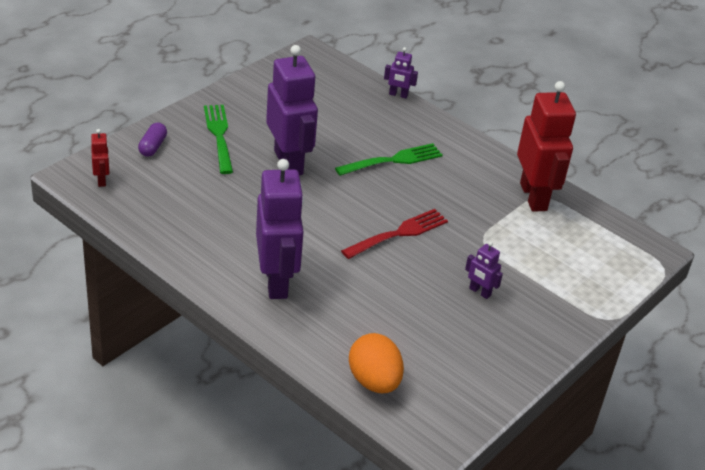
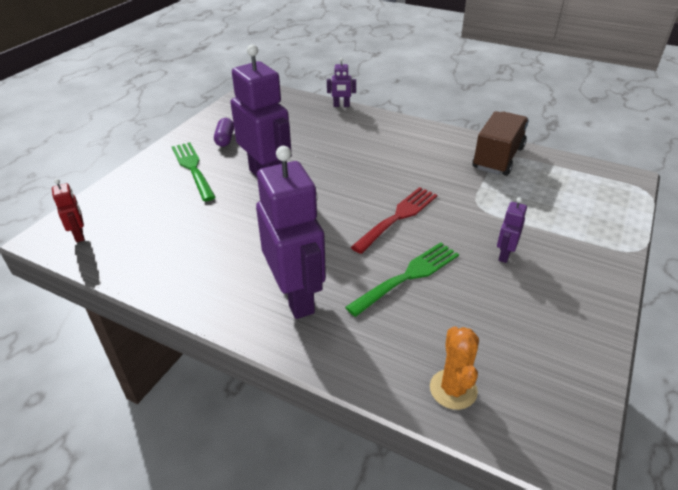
camera: 10 degrees left, 0 degrees up
(153, 146) = (129, 192): purple capsule -> purple capsule (225, 139)
(374, 381) = (453, 389): orange egg -> orange cactus
(393, 160) = (361, 155): green fork -> green fork (408, 276)
(479, 292) = (504, 254): purple robot -> purple robot turned 90 degrees clockwise
(534, 197) = (498, 158): red robot -> brown truck

